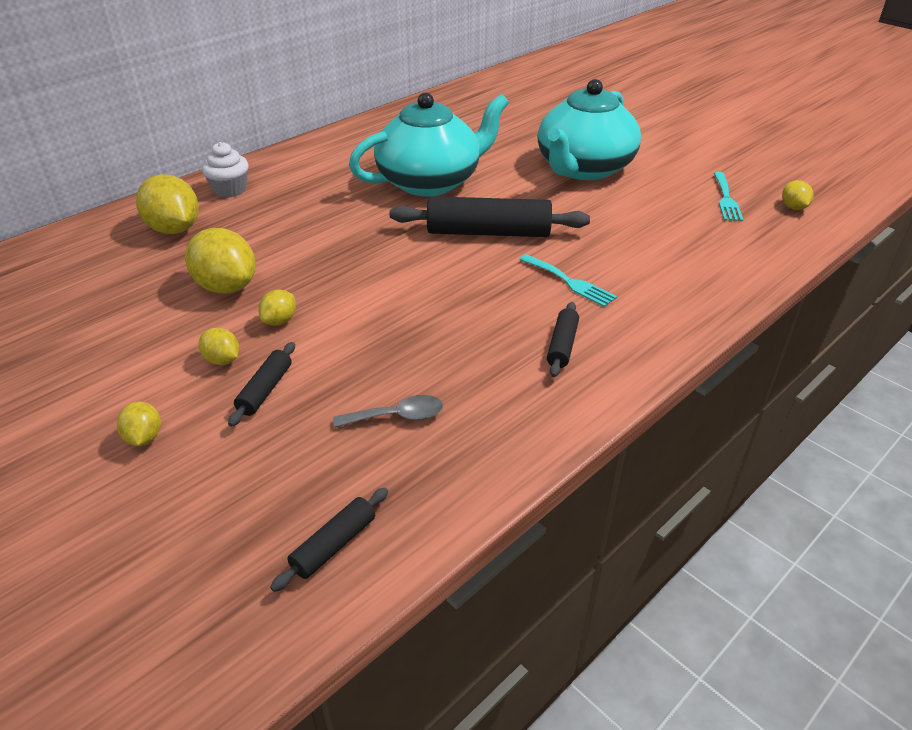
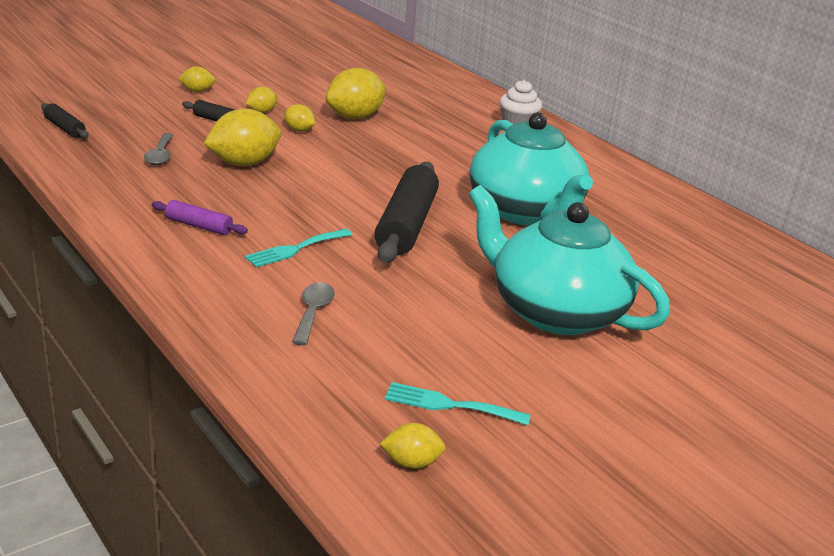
camera: 95 degrees right, 10 degrees down
(174, 229) = (450, 105): yellow lemon -> yellow lemon (244, 163)
(562, 345) = (199, 226): black rolling pin -> purple rolling pin
(664, 260) = (313, 312): none -> grey spoon

